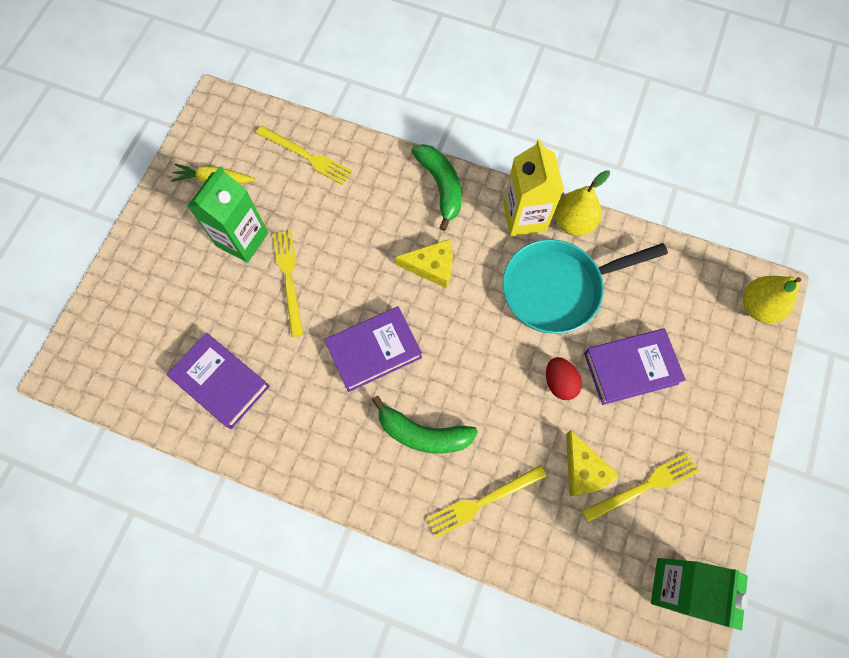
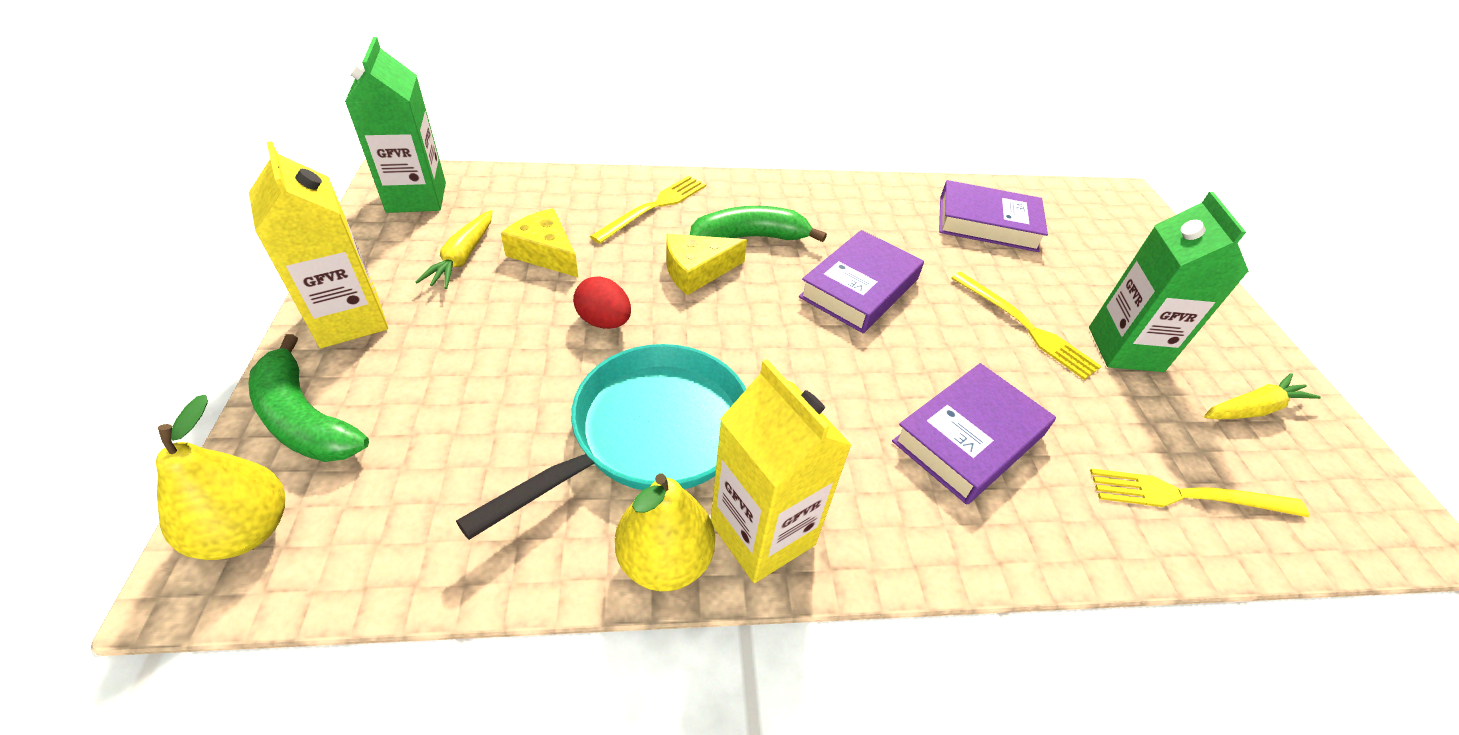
camera: 150 degrees right, 25 degrees down
(432, 267) = (861, 400): yellow cheese -> yellow cheese (697, 271)
(441, 186) = (942, 532): green banana -> green banana (305, 418)
(630, 368) = (500, 365): purple book -> purple book (969, 438)
(644, 486) = (462, 257): yellow fork -> yellow carrot
(721, 443) = (349, 319): none -> yellow carton

